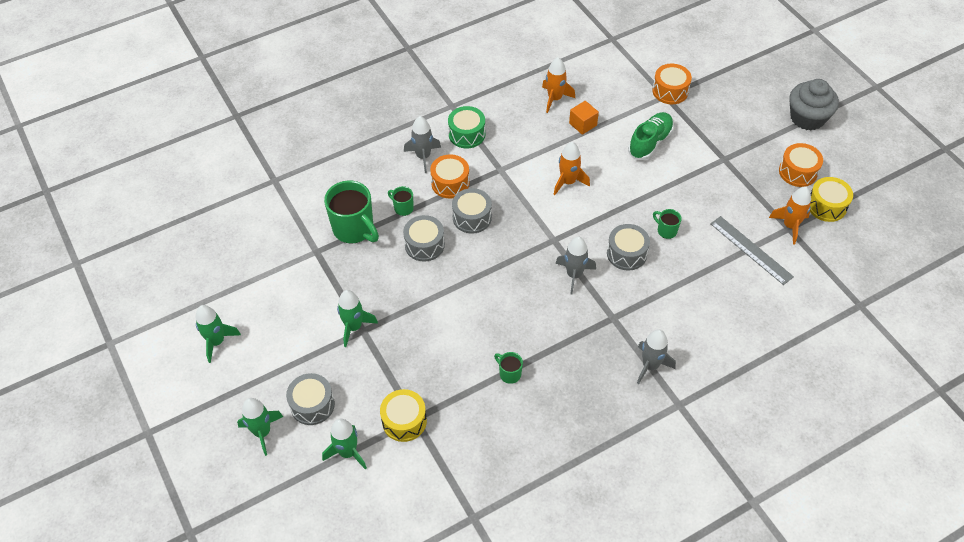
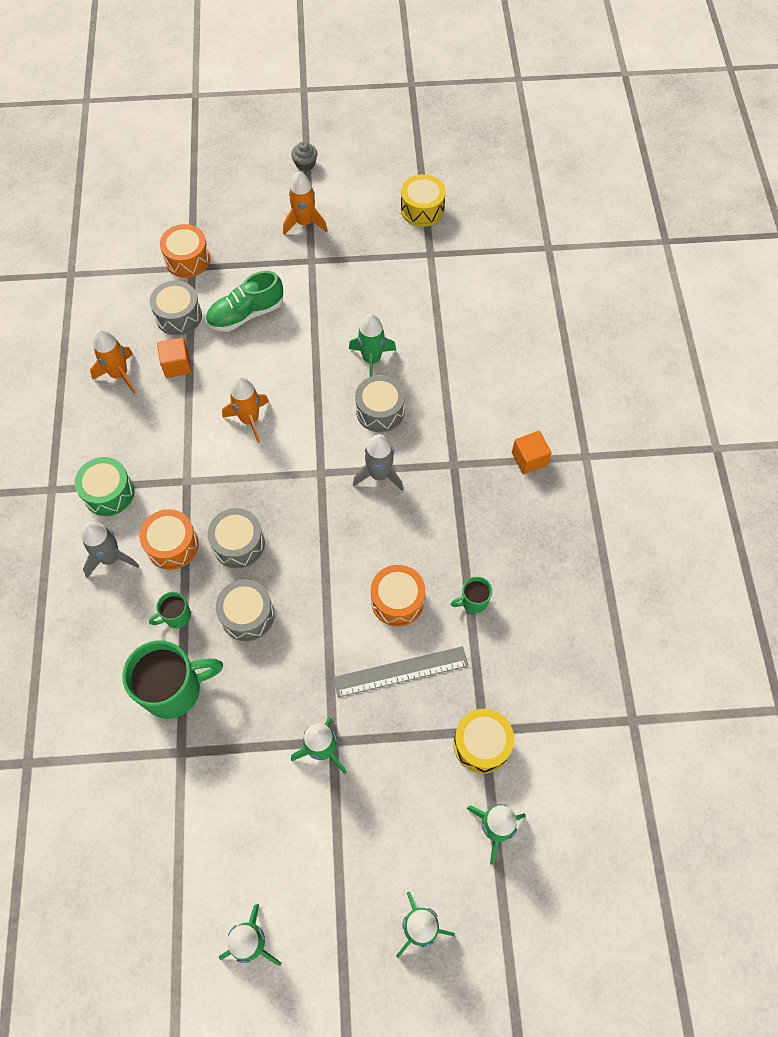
camera: 65 degrees left, 10 degrees up
(312, 405) = (409, 847): grey drum -> grey drum (178, 316)
(650, 142) = (246, 314): green shoe -> green shoe turned 90 degrees counterclockwise
(650, 366) = (529, 459): grey rocket -> orange cube
(666, 231) = (372, 360): green mug -> green rocket
(751, 250) = (438, 299): grey ruler -> grey ruler (400, 671)
(790, 226) = (428, 251): orange rocket -> orange rocket (305, 223)
(798, 172) = (367, 209): orange drum -> orange drum (397, 601)
(807, 118) = (305, 164): grey cupcake -> grey cupcake, size x0.47

